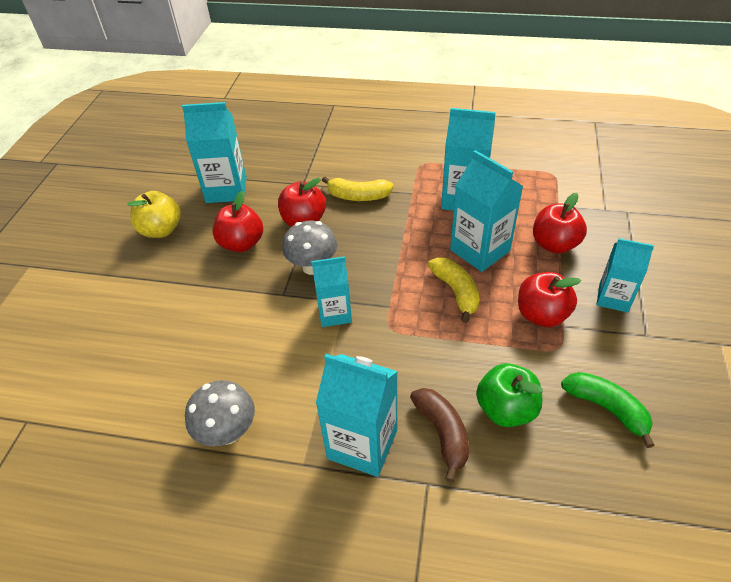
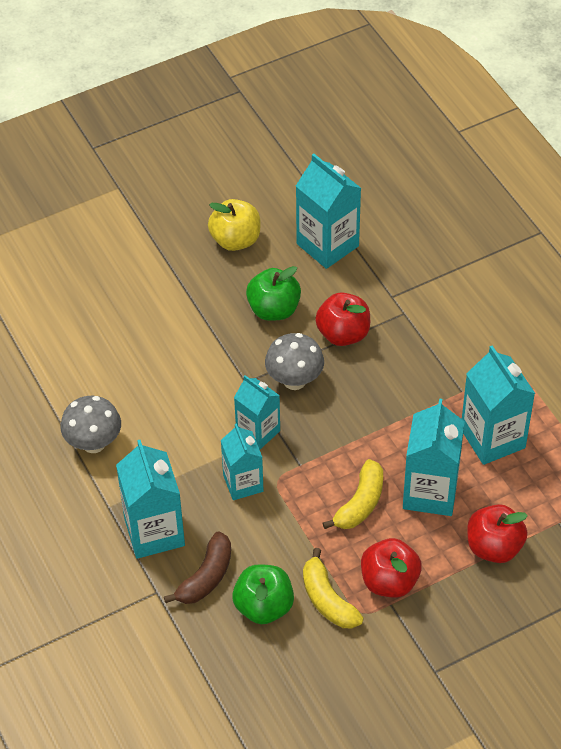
camera: 50 degrees right, 5 degrees up
(241, 243) = (274, 309): red apple -> green apple
(358, 196) = (415, 352): yellow banana -> yellow banana (327, 599)
(606, 408) = (324, 675): green banana -> none
(613, 298) = (461, 626): turquoise carton -> turquoise carton (243, 483)

